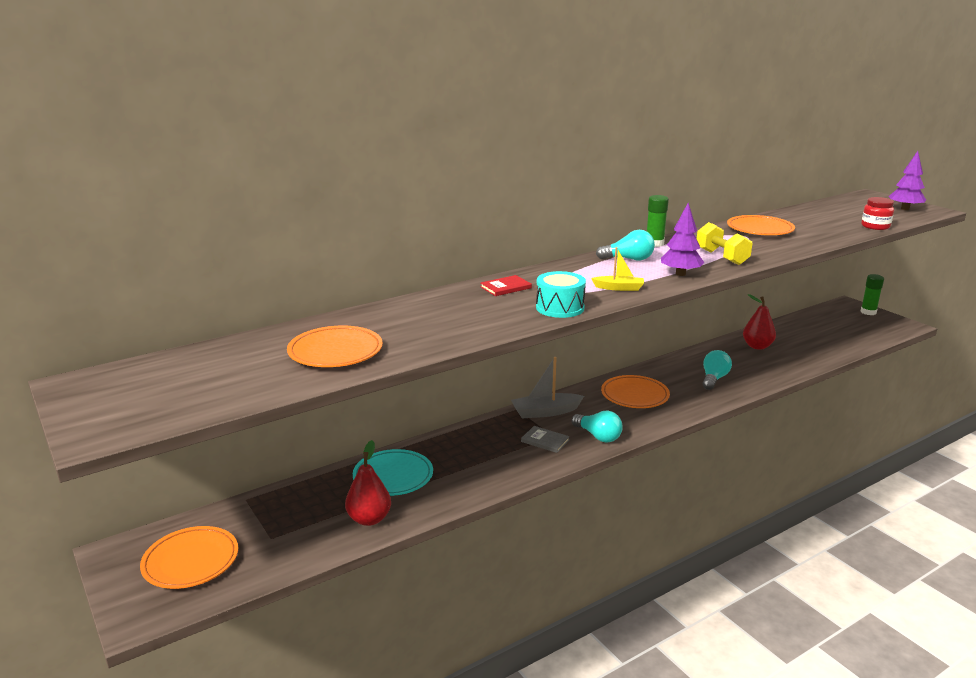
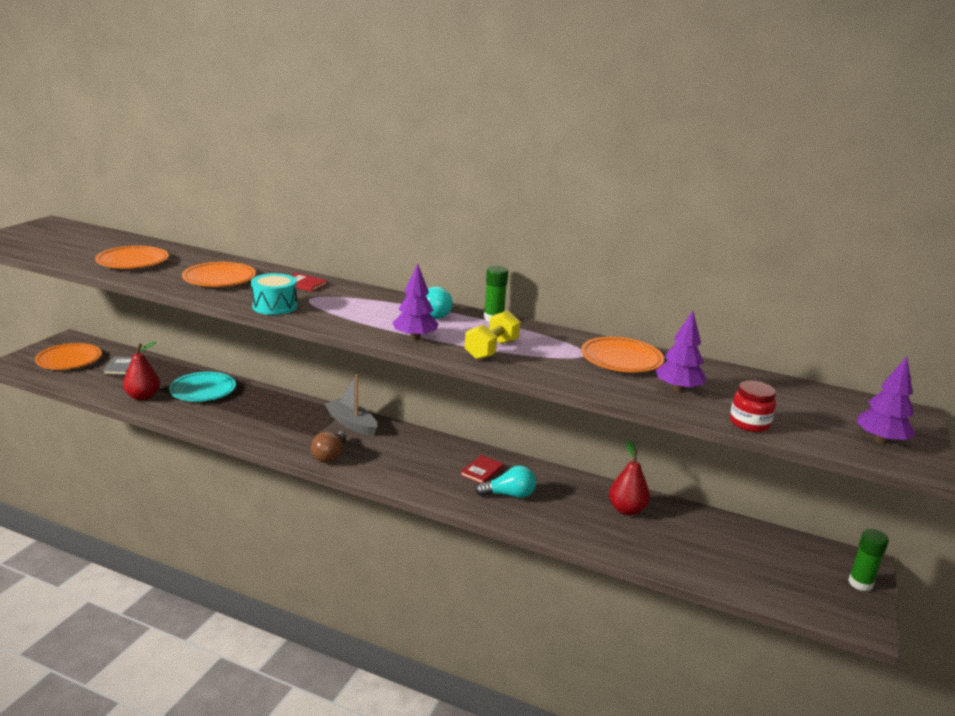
camera: 55 degrees right, 0 degrees up
(545, 441) = (302, 434): grey book -> grey book (120, 367)
(598, 436) = (330, 455): turquoise light bulb -> brown light bulb
(619, 288) = (346, 319): yellow boat -> none
(634, 395) = (425, 458): orange plate -> orange plate (219, 279)
(671, 379) = (482, 471): none -> red book
(818, 228) = (678, 389): none -> purple tree

